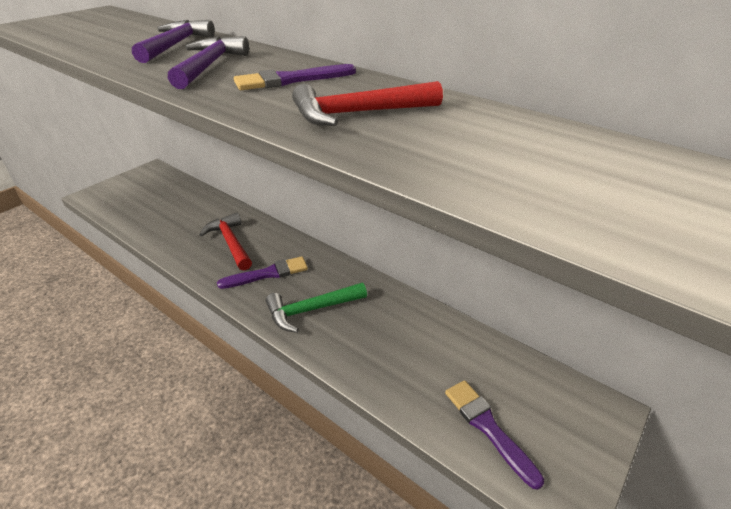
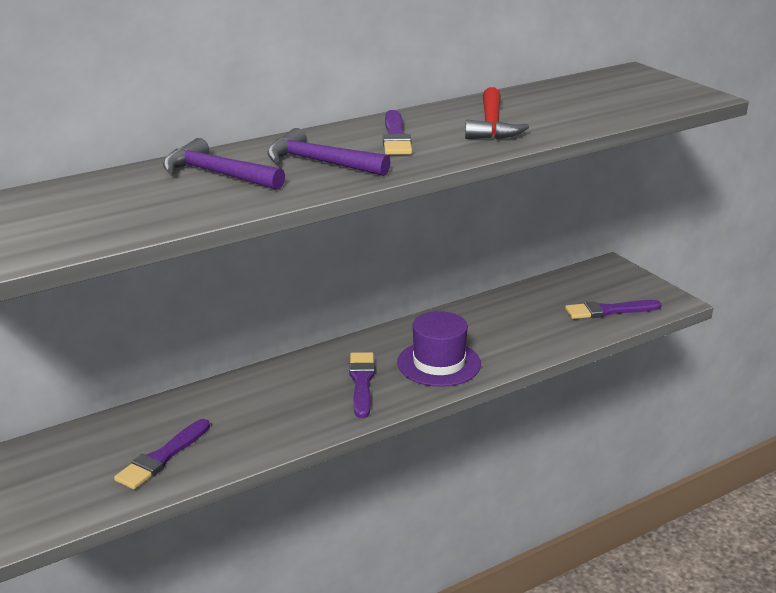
camera: 70 degrees left, 10 degrees down
(160, 217) = (162, 457): none -> purple brush
(231, 243) = (279, 402): red hammer -> none
(311, 310) = (439, 363): green hammer -> purple hat

